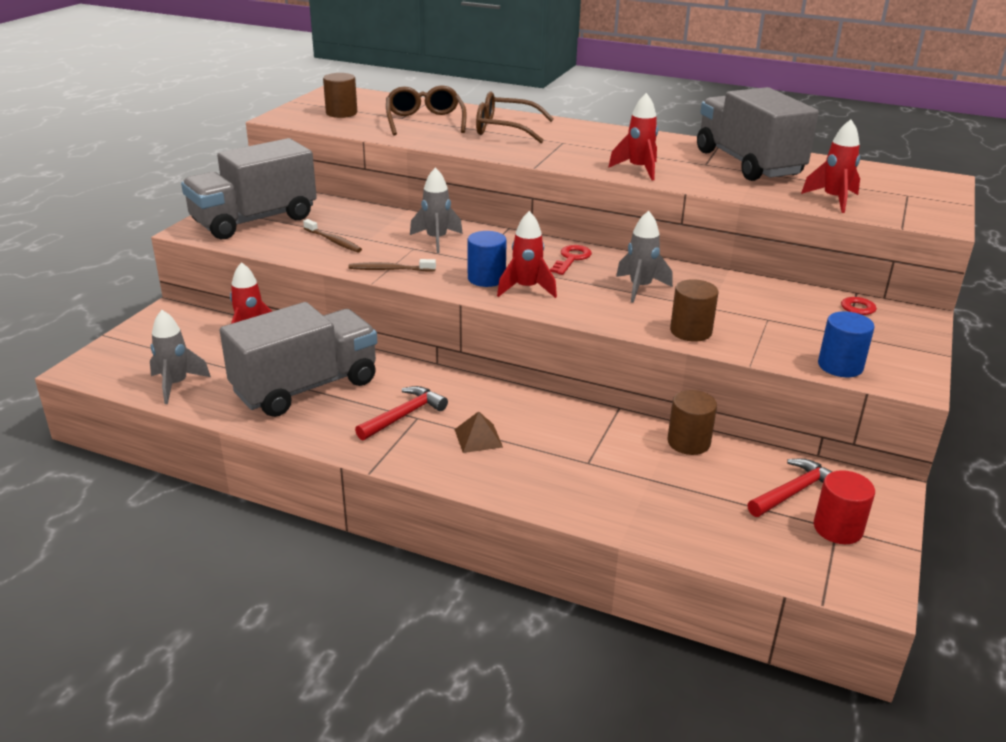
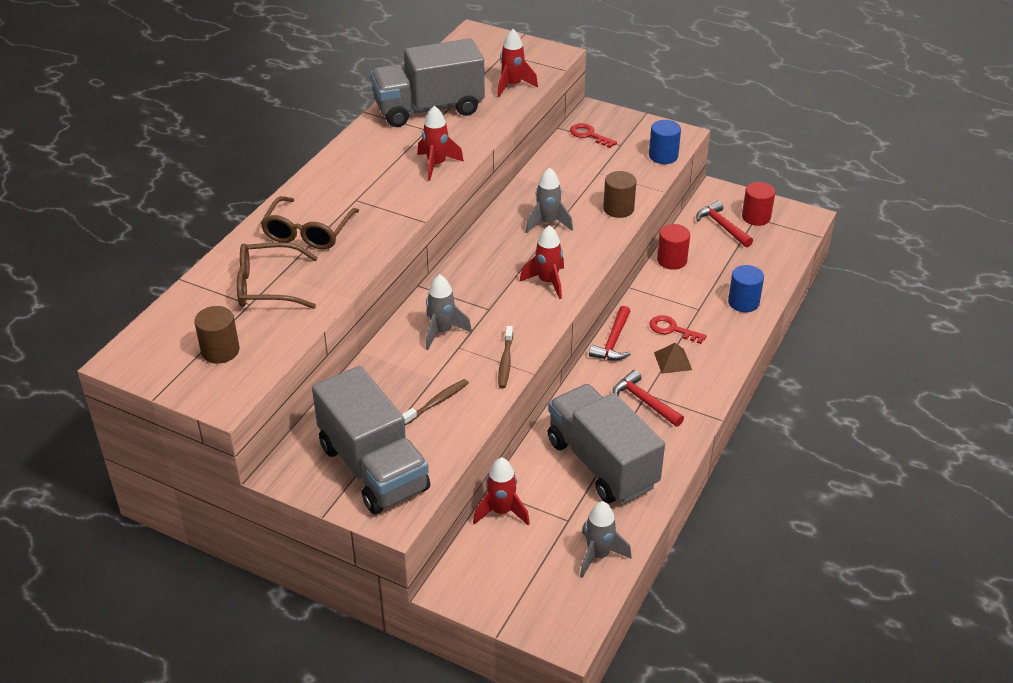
camera: 85 degrees left, 10 degrees up
(486, 278) = (527, 303): blue cylinder -> blue cylinder (743, 302)
(509, 395) = (613, 342): none -> red hammer
(571, 259) = (490, 253): red key -> red key (672, 329)
(688, 442) = (672, 260): brown cylinder -> red cylinder

